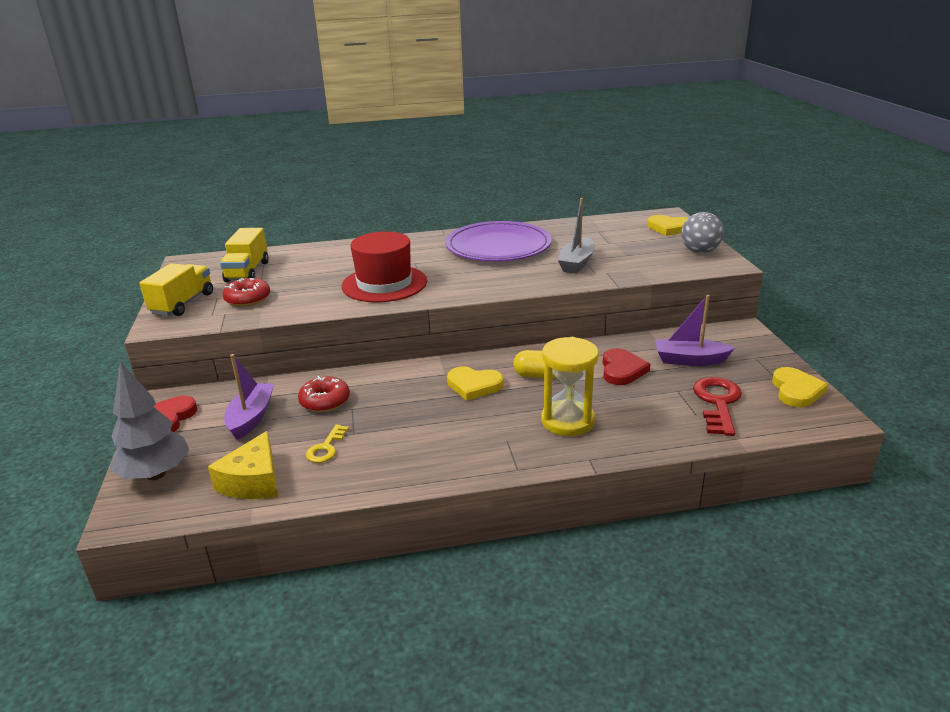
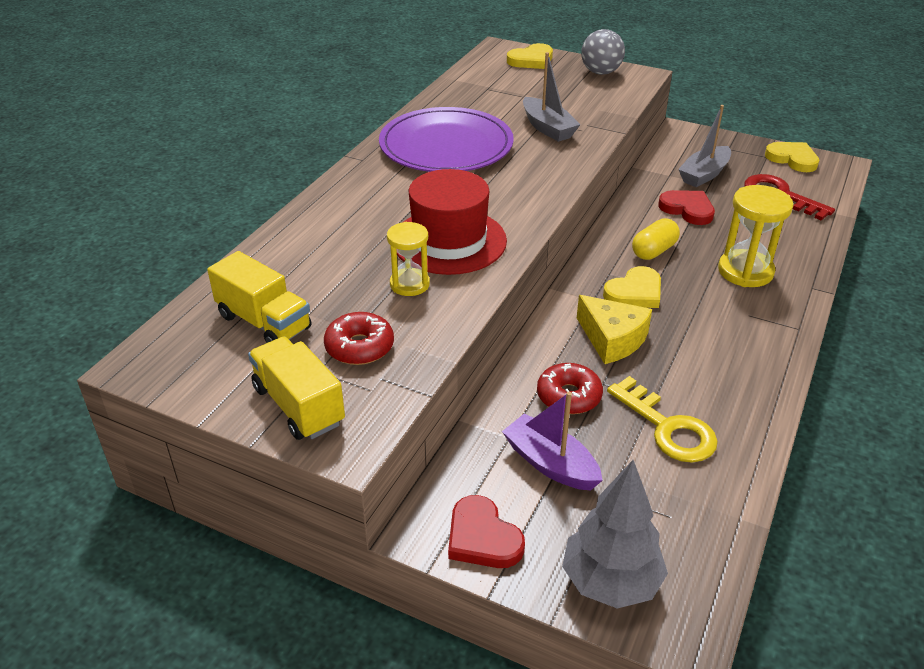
camera: 55 degrees left, 10 degrees up
(253, 481) = (690, 502): yellow cheese -> yellow cheese (612, 339)
(323, 290) = (409, 284): none -> yellow hourglass
(326, 448) = (668, 428): yellow key -> yellow key, size x1.70
(689, 360) = (704, 174): purple boat -> grey boat

